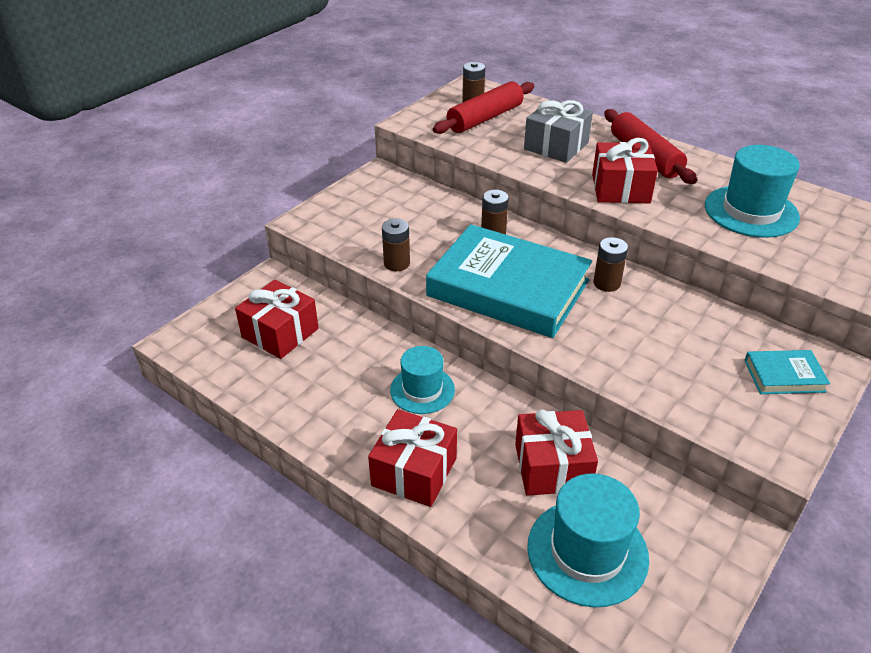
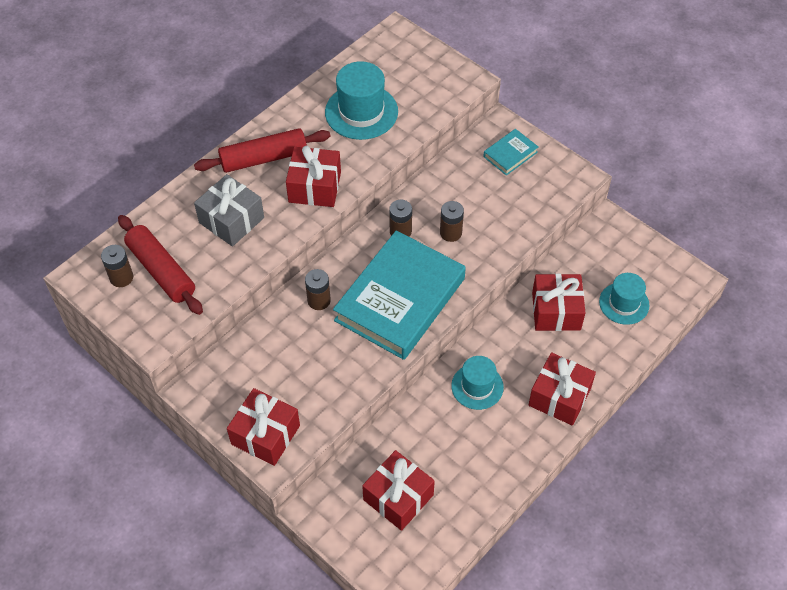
camera: 85 degrees left, 15 degrees up
(332, 214) = (265, 435): none -> red gift
(397, 263) = (355, 380): brown battery -> brown battery (450, 233)
(587, 552) = (624, 303): turquoise hat -> turquoise hat, size x0.65
(784, 376) = (510, 154): turquoise book -> turquoise book turned 45 degrees clockwise

